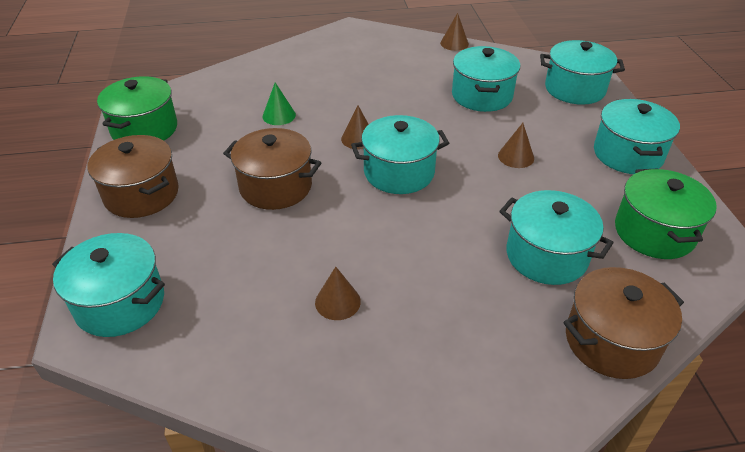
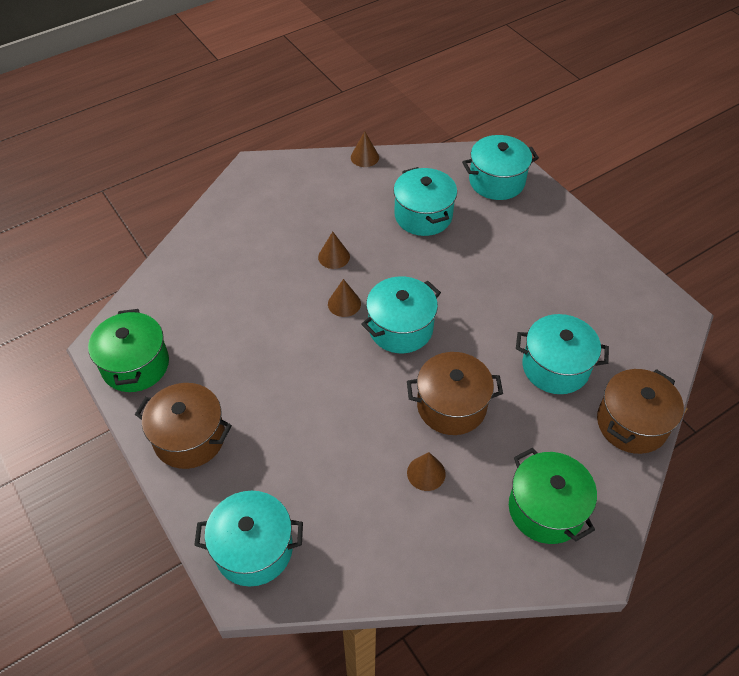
camera: 25 degrees left, 10 degrees up
(275, 186) = (305, 383): brown pot -> brown pot (451, 406)
(279, 115) = (255, 302): green cone -> none
(516, 156) = (485, 276): brown cone -> brown cone (334, 256)
(627, 154) = (569, 242): turquoise pot -> none
(654, 232) = (620, 314): green pot -> green pot (546, 509)

